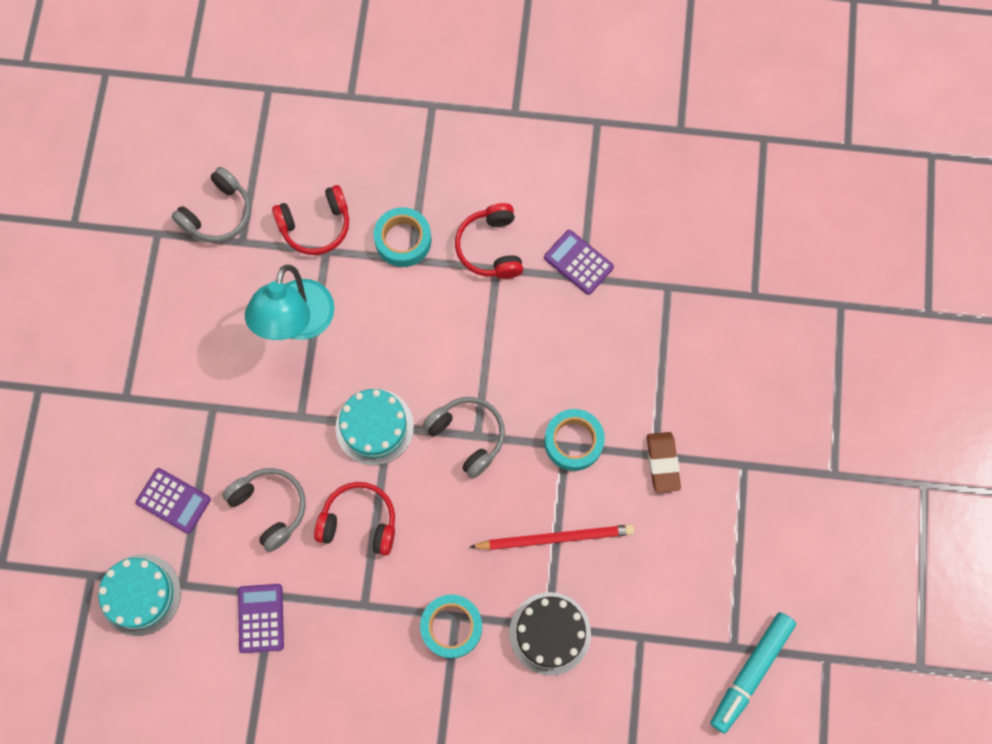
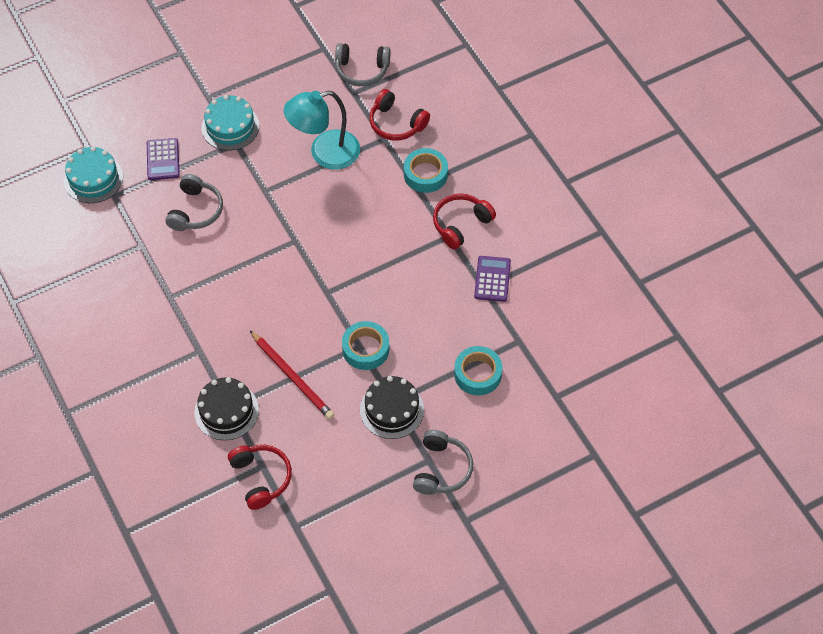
camera: 55 degrees right, 15 degrees down
(261, 618) = (123, 248): purple calculator -> none
(359, 522) = (221, 262): red headphones -> red headphones (261, 478)
(374, 426) = (289, 233): turquoise cake -> turquoise cake (230, 127)
(451, 627) = (190, 353): turquoise tape -> turquoise tape (478, 374)
(467, 436) = (323, 287): grey headphones -> grey headphones (441, 469)
(662, 463) = (392, 409): brown eraser -> black cake
(751, 672) = (286, 547): turquoise marker -> none

